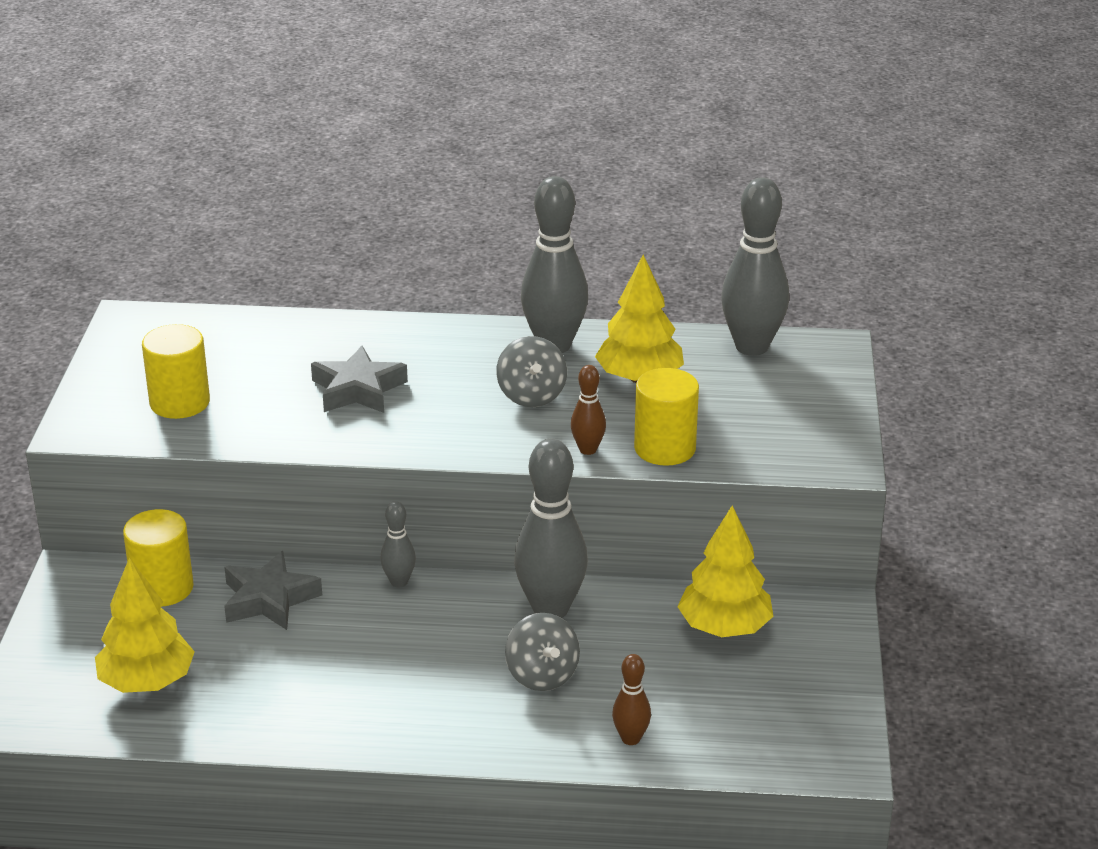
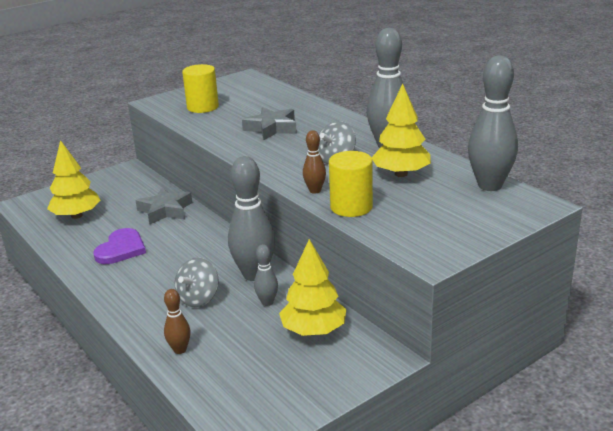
camera: 50 degrees right, 5 degrees down
(162, 588) = (142, 188): yellow cylinder -> none
(318, 682) = (121, 249): none -> purple heart
(399, 582) = (219, 230): grey bowling pin -> grey bowling pin (267, 302)

